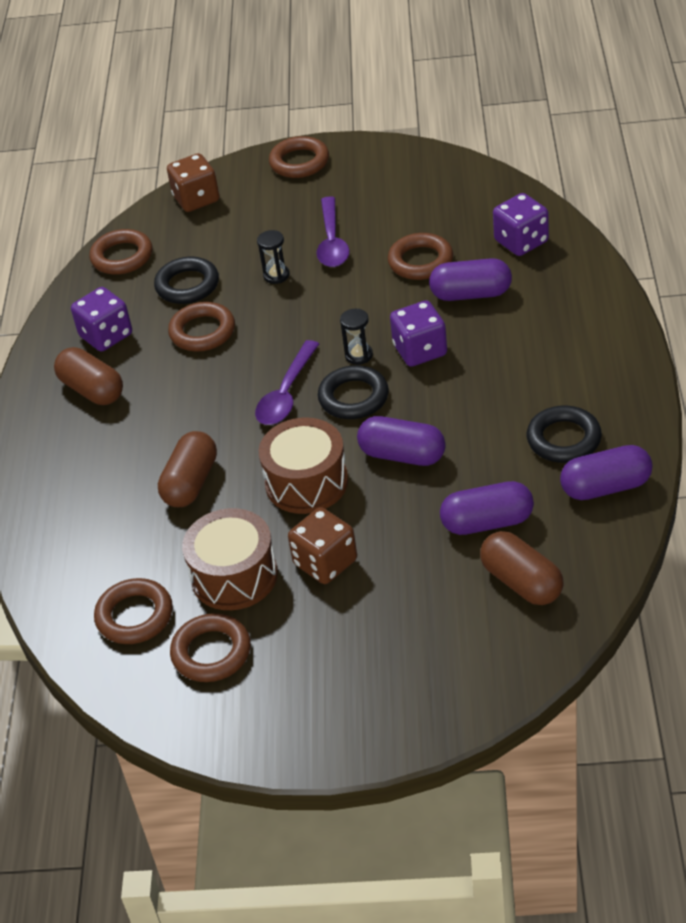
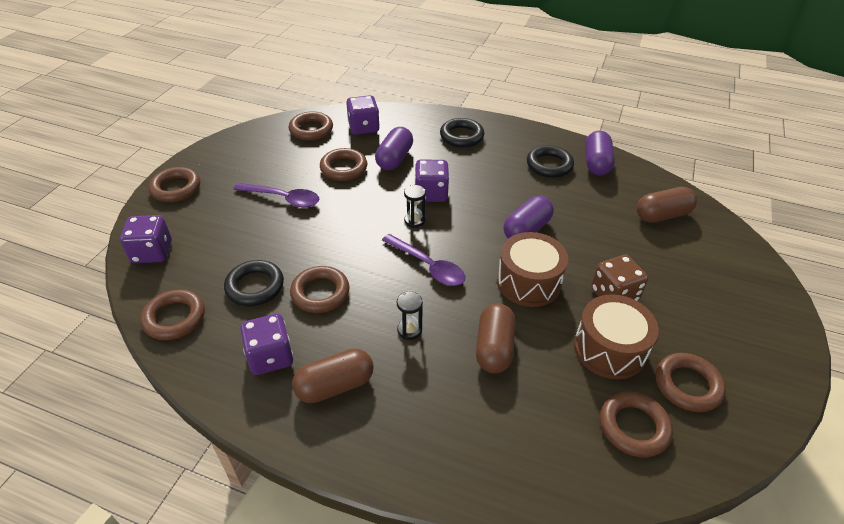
camera: 75 degrees left, 0 degrees up
(191, 483) = (494, 348): brown capsule -> brown capsule turned 60 degrees clockwise
(196, 199) = (152, 252): brown dice -> purple dice
(276, 275) = (292, 235): black hourglass -> black hourglass (409, 330)
(353, 397) = (455, 235): black ring -> black ring (461, 136)
(481, 202) = (311, 129): none -> brown ring
(487, 522) = (606, 213): purple capsule -> none

